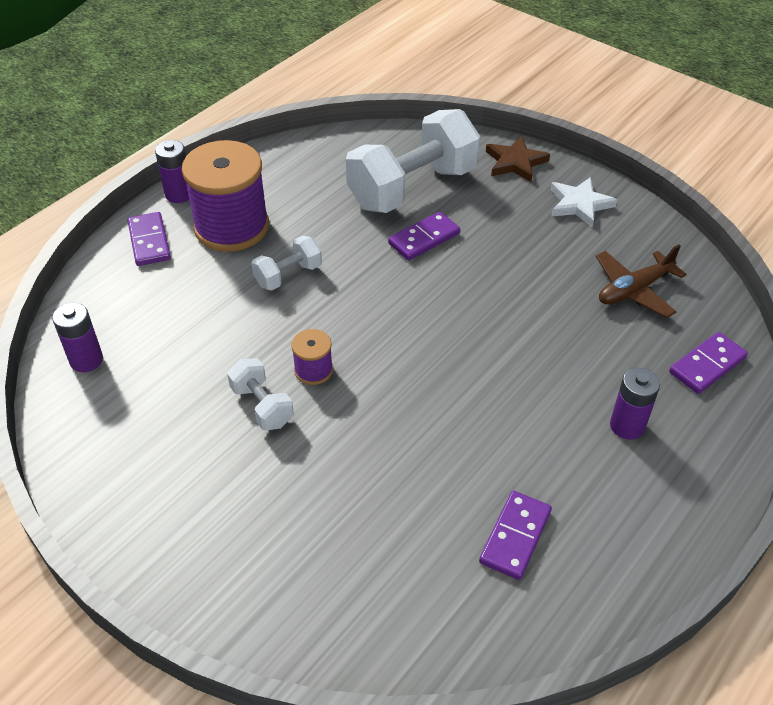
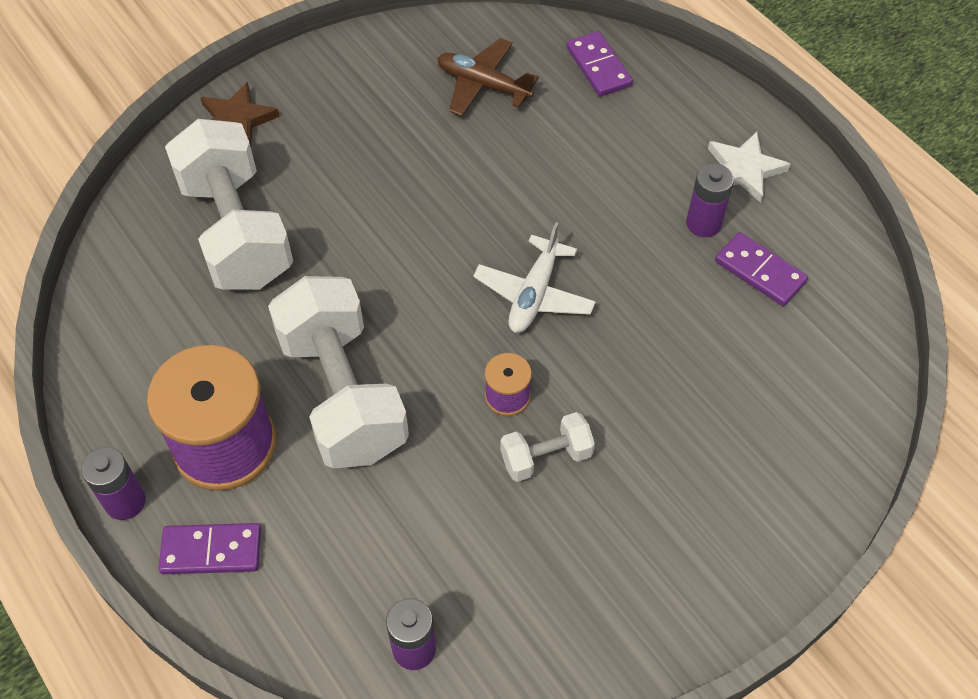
camera: 75 degrees left, 10 degrees up
(288, 275) = (343, 394): white dumbbell -> white dumbbell, size x2.13
(421, 368) = (534, 294): none -> white plane
(424, 238) = (333, 242): purple domino -> none
(579, 204) = (336, 86): white star -> white star (744, 169)
(627, 426) = (654, 149): purple battery -> purple battery (703, 223)
(634, 290) = (483, 85): brown plane -> brown plane turned 135 degrees clockwise

